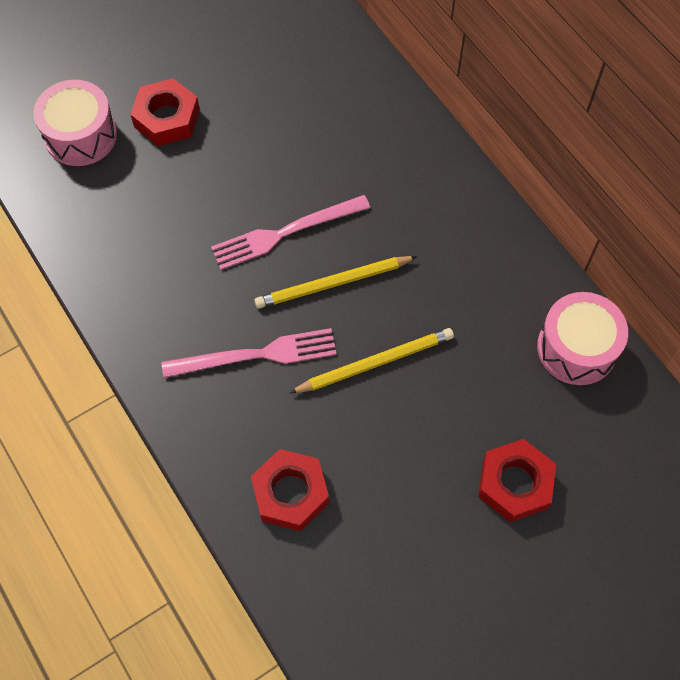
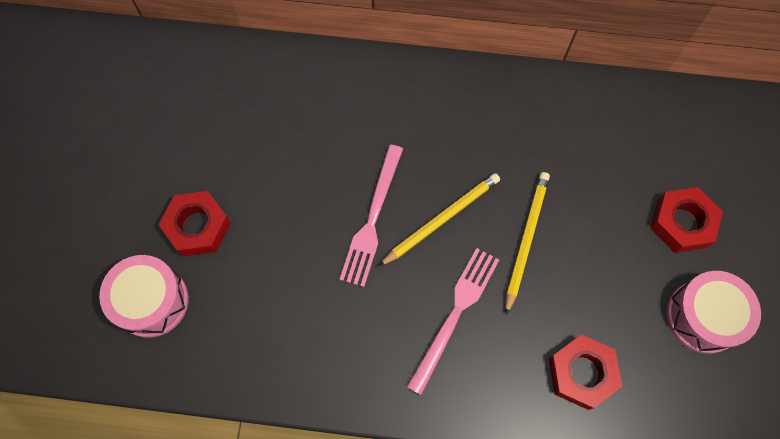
camera: 50 degrees left, 5 degrees up
(333, 284) = (441, 219): yellow pencil -> yellow pencil turned 150 degrees counterclockwise
(576, 348) = (614, 109): pink drum -> pink drum (703, 317)

